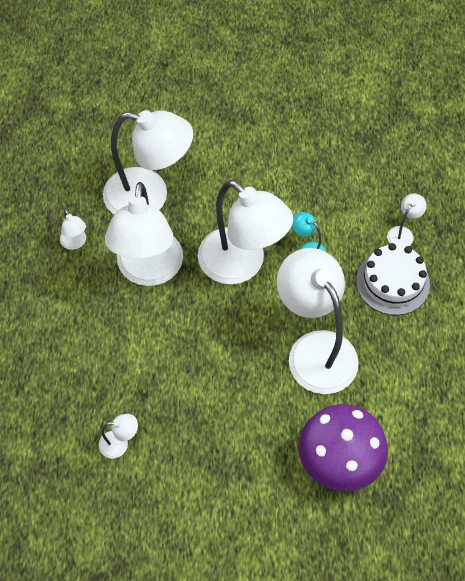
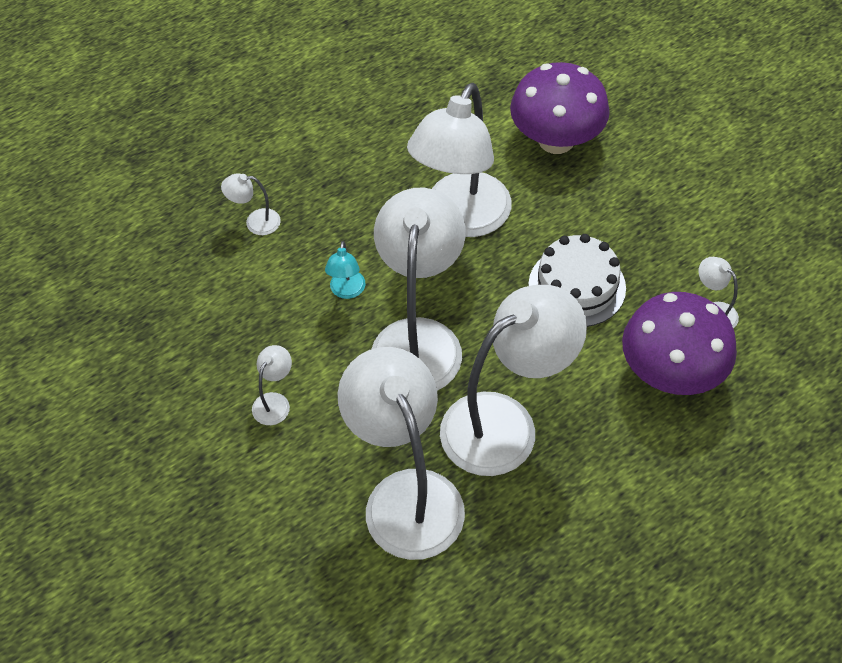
camera: 125 degrees left, 5 degrees down
(75, 243) = (538, 529): white lamp -> white lamp (275, 402)
(102, 382) = (671, 373): none -> purple mushroom
(392, 282) = (326, 199): white cake -> white cake (577, 286)

